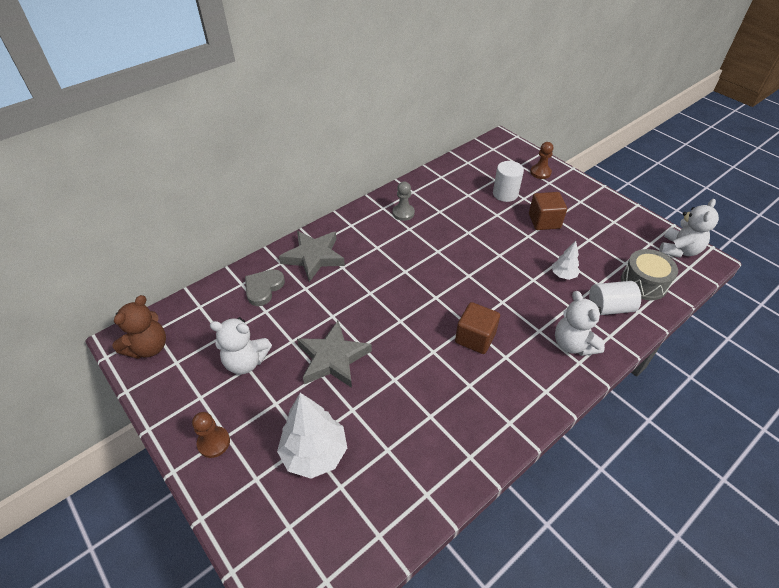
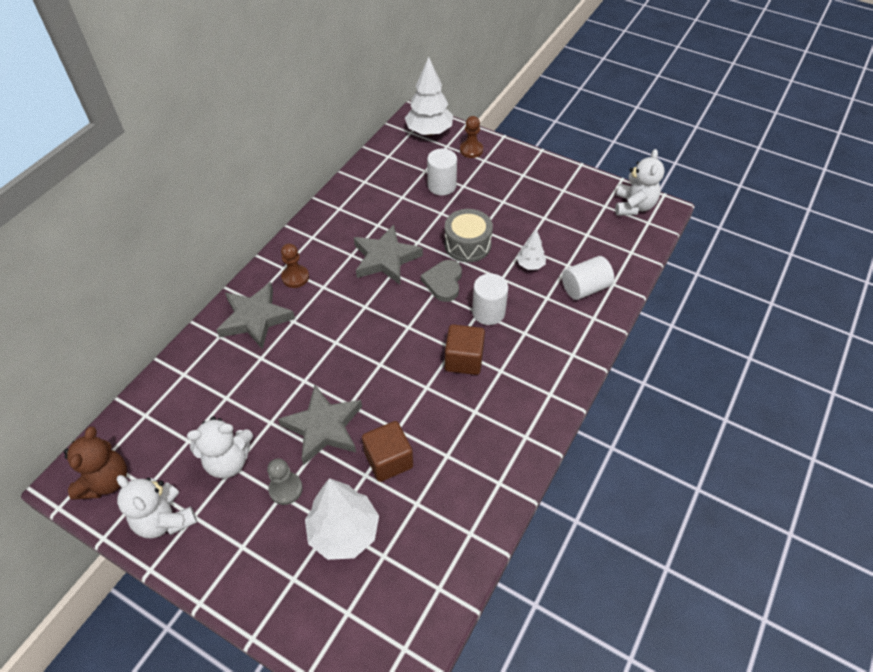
camera: 20 degrees left, 5 degrees up
(214, 442) = (231, 558): brown pawn -> brown pawn (295, 277)
(263, 288) = (212, 372): grey heart -> grey heart (443, 282)
(403, 213) = (337, 237): grey pawn -> grey pawn (285, 489)
(436, 238) = (385, 258): none -> grey star
(509, 151) = (429, 132): none -> white tree
(511, 304) = (488, 312): none -> white cylinder
(544, 221) = (493, 208): brown cube -> brown cube (388, 460)
(573, 344) = (561, 337): white teddy bear -> white teddy bear (165, 519)
(644, 283) = (610, 252): grey drum -> grey drum (467, 244)

